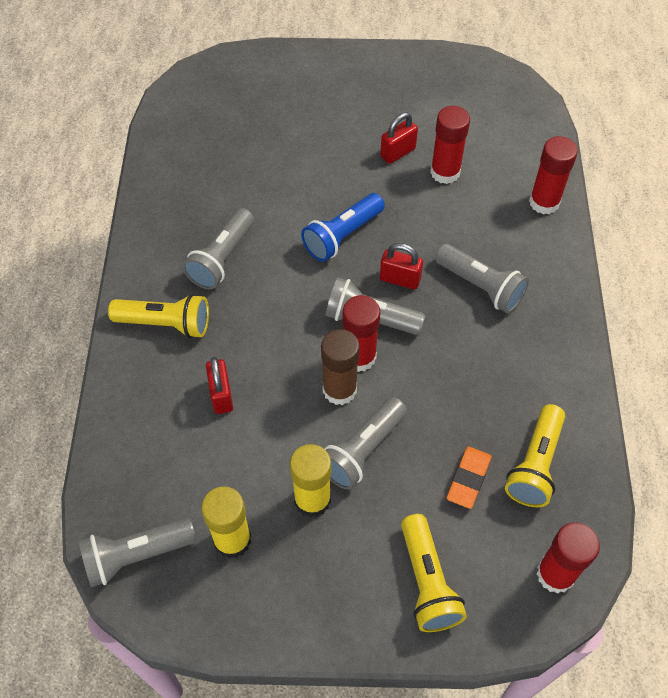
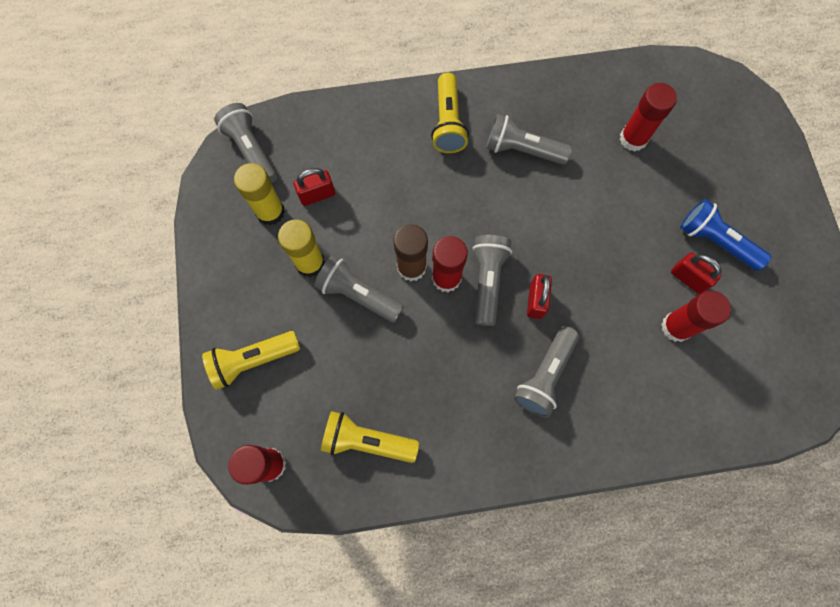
camera: 80 degrees right, 15 degrees up
(221, 395) = (390, 178): red padlock -> red padlock (317, 195)
(342, 236) = (572, 243): blue flashlight -> blue flashlight (715, 241)
(468, 479) = (345, 384): orange eraser -> none
(544, 202) = (665, 431): red glue stick -> red glue stick (633, 139)

